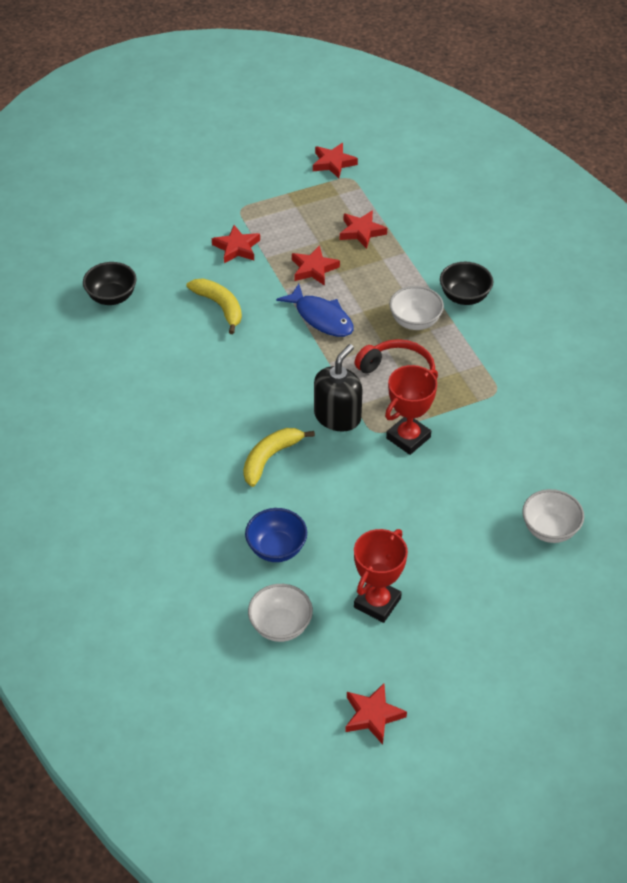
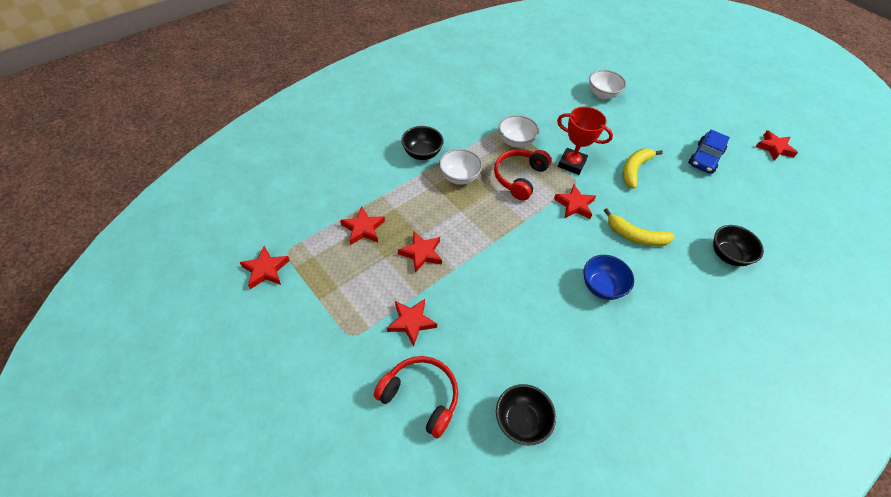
camera: 110 degrees left, 5 degrees up
(163, 241) = (421, 396): none -> red headphones
(208, 540) = (728, 255): none -> black bowl
(220, 307) = (495, 314): yellow banana -> yellow banana (634, 169)
(276, 548) = (705, 214): blue bowl -> blue bowl (602, 286)
(280, 626) = (757, 200): white bowl -> white bowl (516, 142)
(321, 317) = (478, 235): blue fish -> none
(337, 416) = (574, 205): black soap dispenser -> red star
(377, 603) = (705, 158): red trophy -> blue car

